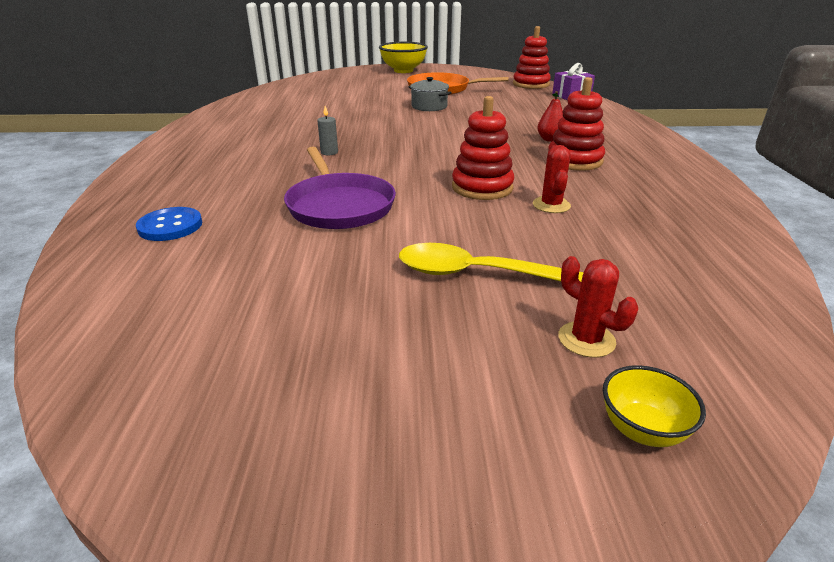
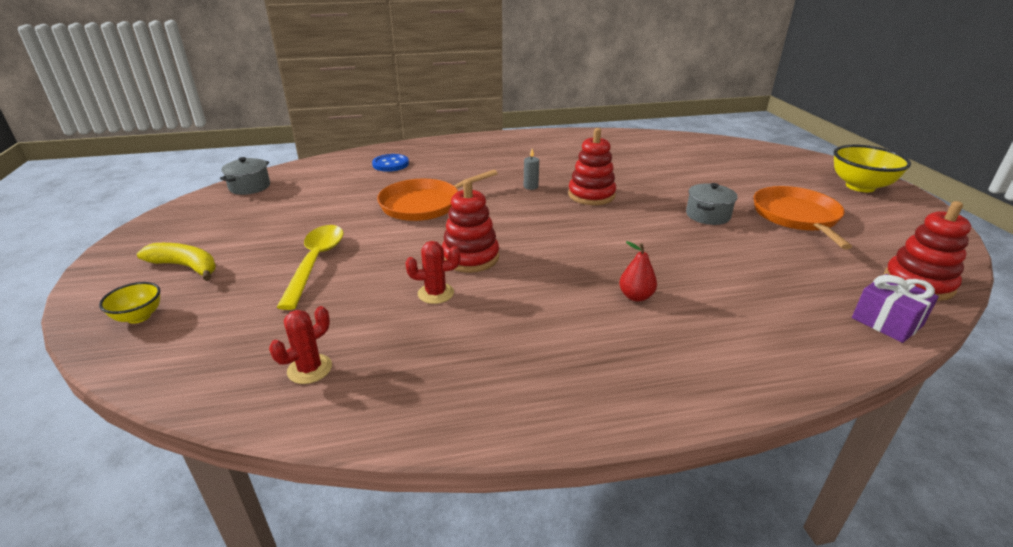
camera: 80 degrees right, 0 degrees up
(129, 375) = (250, 187): none -> grey pot
(339, 205) = (424, 204): purple pan -> orange pan
(476, 406) = (186, 266): none -> yellow banana
(574, 161) = (566, 312): red stacking toy -> red stacking toy (591, 195)
(586, 339) = (225, 302): red cactus -> red cactus (309, 369)

